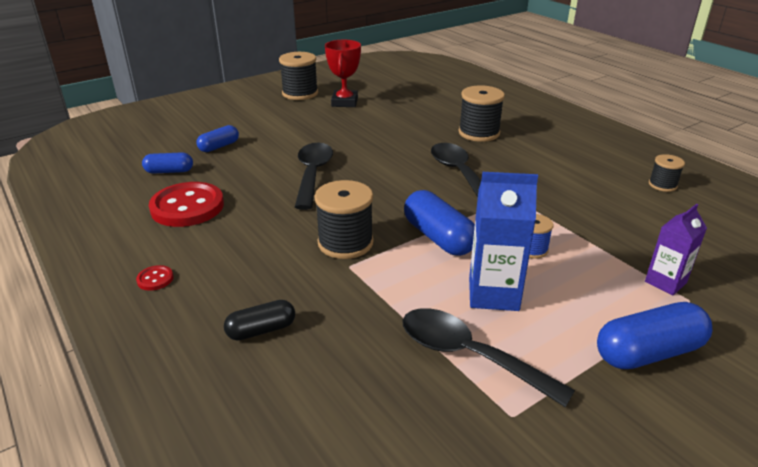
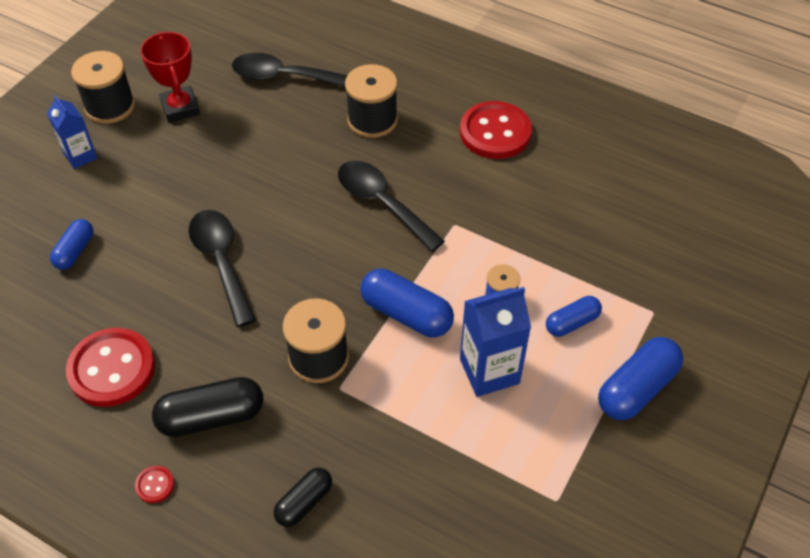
camera: 25 degrees left, 20 degrees up
(169, 171) = (45, 318): blue capsule -> blue capsule (572, 323)
(233, 253) = (211, 417): none -> black capsule
(262, 109) = (80, 156): none -> blue carton
(468, 355) = (498, 453): black spoon -> black spoon (284, 77)
(578, 158) = (495, 132): none -> red button
(662, 185) = (590, 151): black spool -> none
(665, 282) = (628, 296): purple carton -> none

